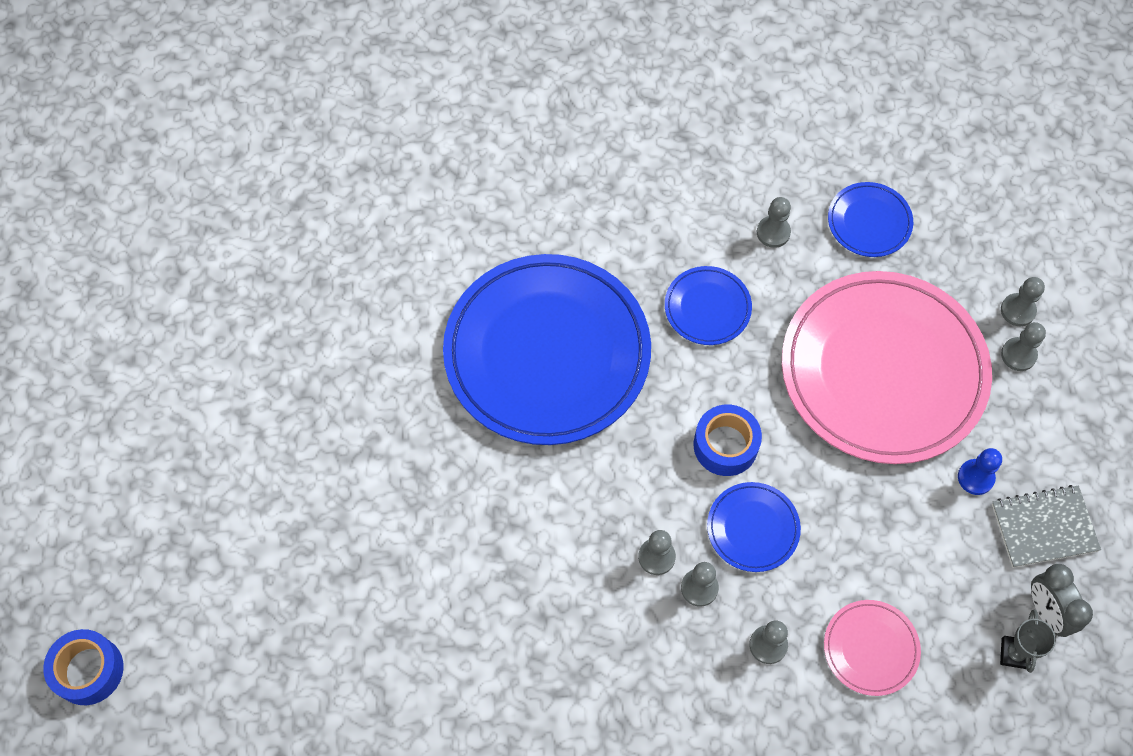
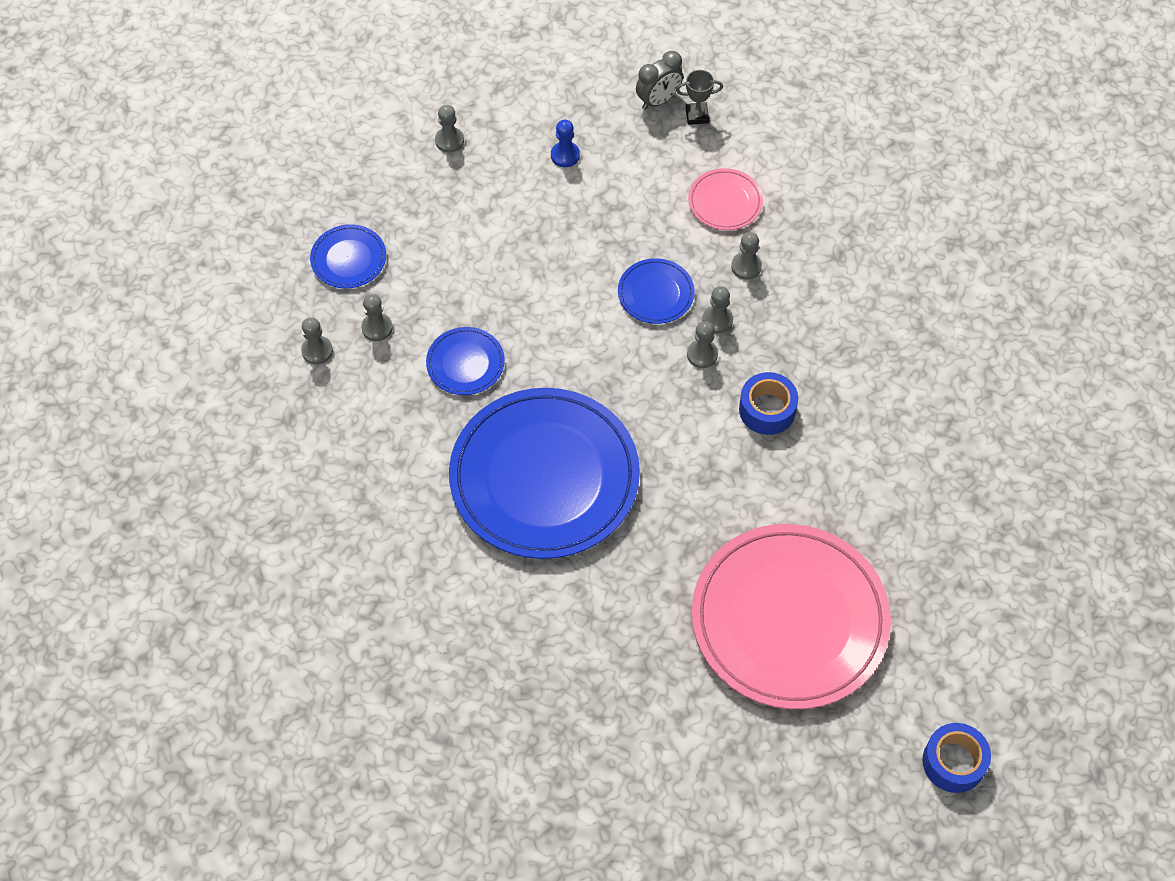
camera: 105 degrees left, 5 degrees down
(725, 445) = (590, 325): blue tape -> blue tape (767, 409)
(883, 371) = (490, 228): pink plate -> pink plate (789, 619)
(1018, 310) = (408, 145): grey pawn -> grey pawn (317, 351)
(1044, 527) = (592, 109): grey notebook -> none

